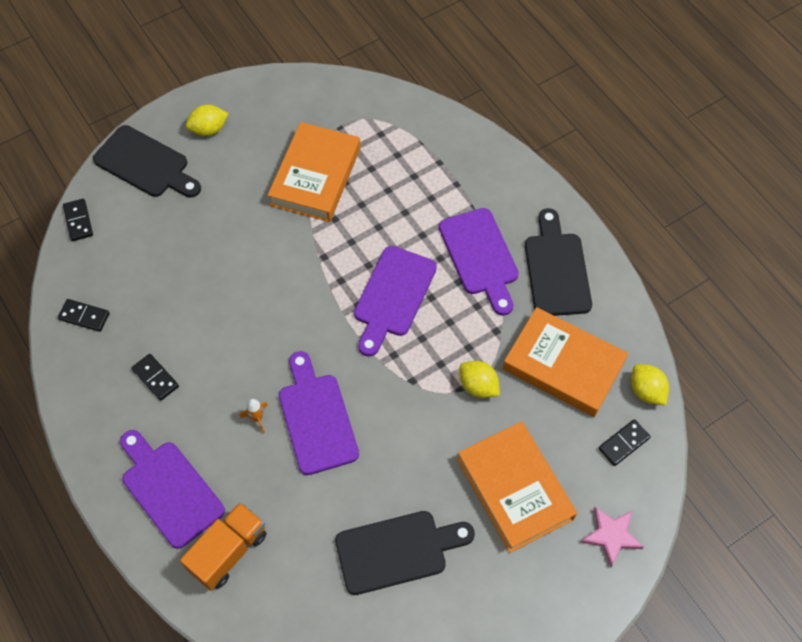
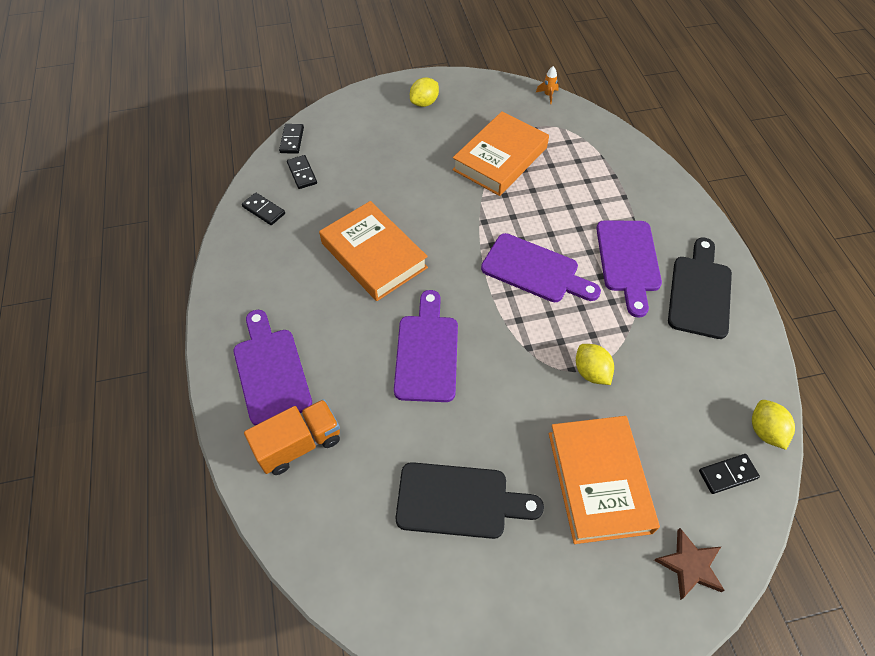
camera: 20 degrees right, 5 degrees down
(145, 164) = (363, 114): black cutting board -> none
(155, 378) = (300, 275): black domino -> black domino (302, 173)
(209, 129) = (424, 103): yellow lemon -> yellow lemon turned 45 degrees counterclockwise
(257, 418) = (373, 335): orange rocket -> orange rocket (548, 95)
(392, 296) = (535, 270): purple cutting board -> purple cutting board turned 105 degrees counterclockwise
(563, 366) = (683, 380): orange book -> orange book (373, 255)
(611, 536) = (690, 565): pink star -> brown star

